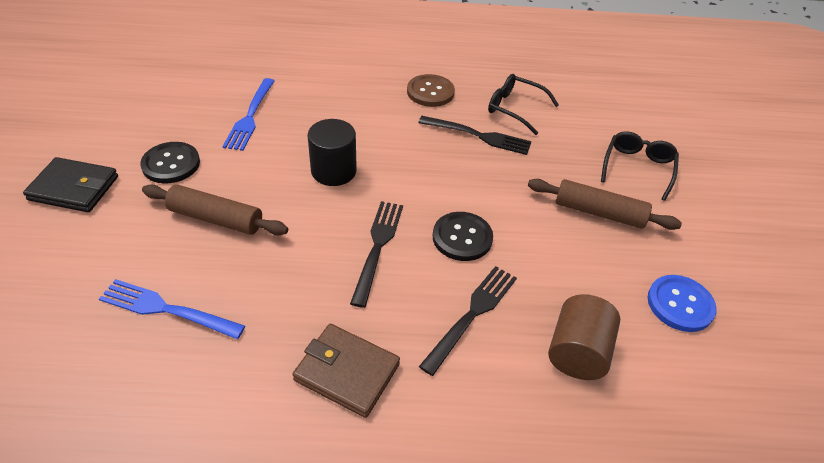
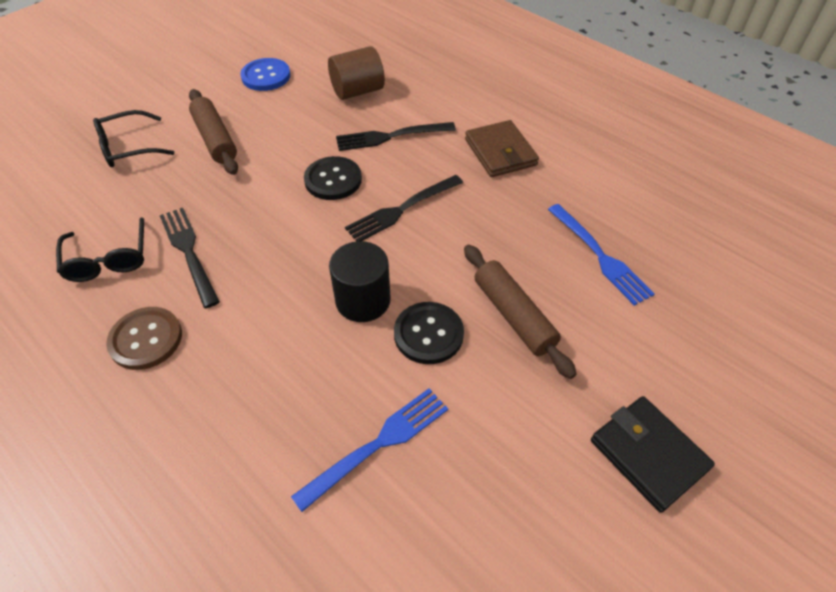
camera: 135 degrees left, 5 degrees up
(171, 164) = (521, 421): black button -> black button (428, 334)

